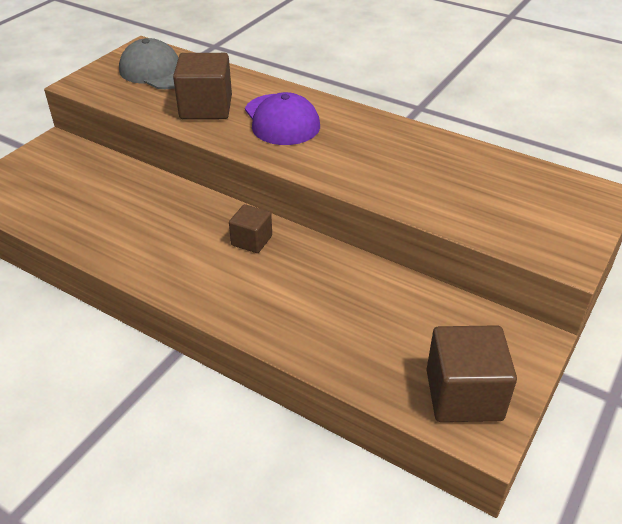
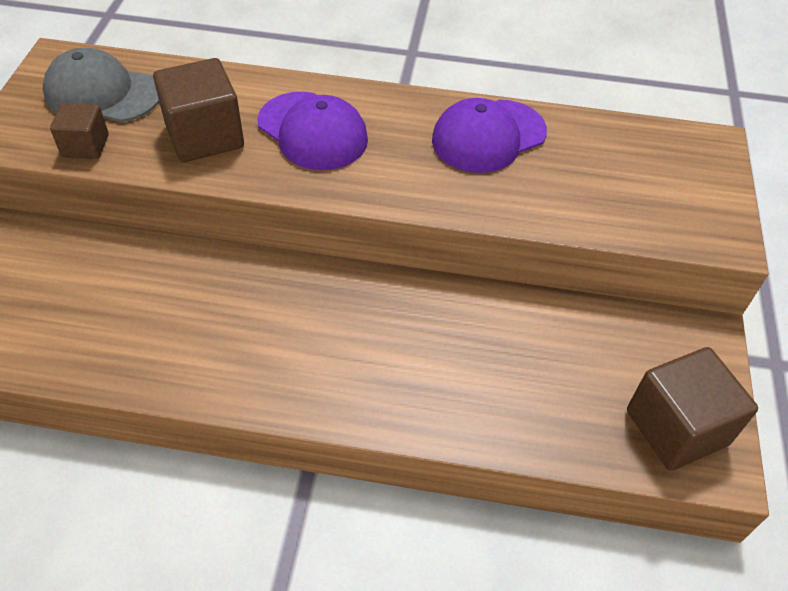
camera: 25 degrees left, 10 degrees up
(251, 240) = (343, 304): brown cube -> brown cube (85, 146)
(411, 150) = (488, 136): none -> purple cap

